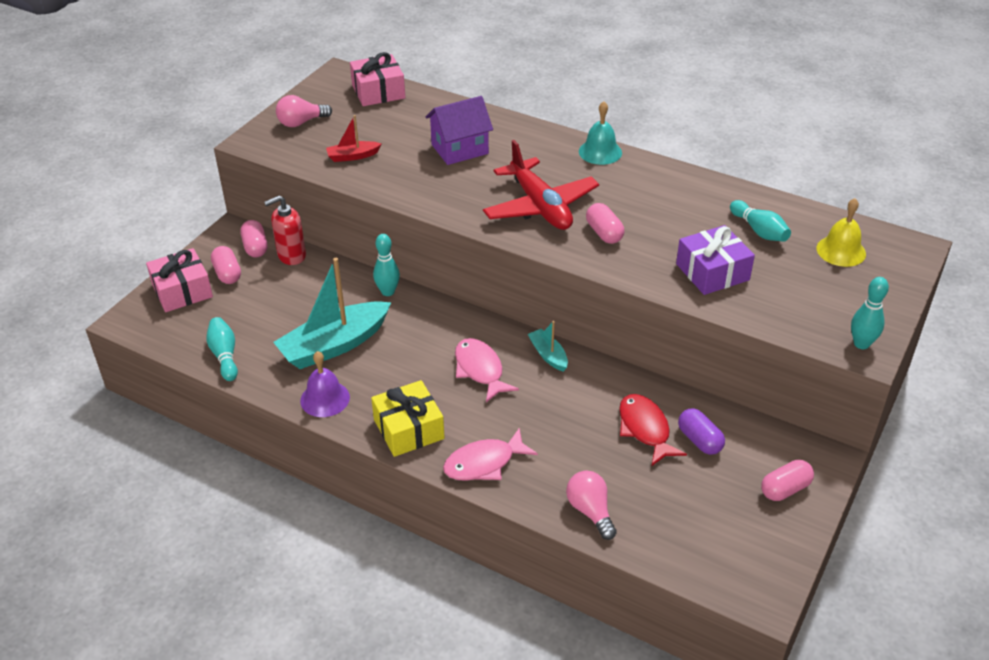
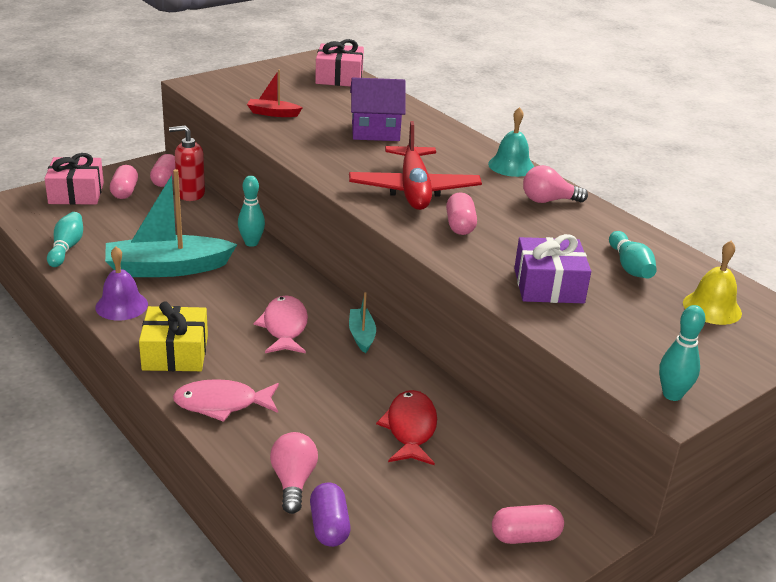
camera: 20 degrees right, 10 degrees down
(301, 122) = (251, 82): pink light bulb -> pink light bulb (548, 200)
(699, 440) = (462, 458): purple capsule -> purple capsule (329, 526)

